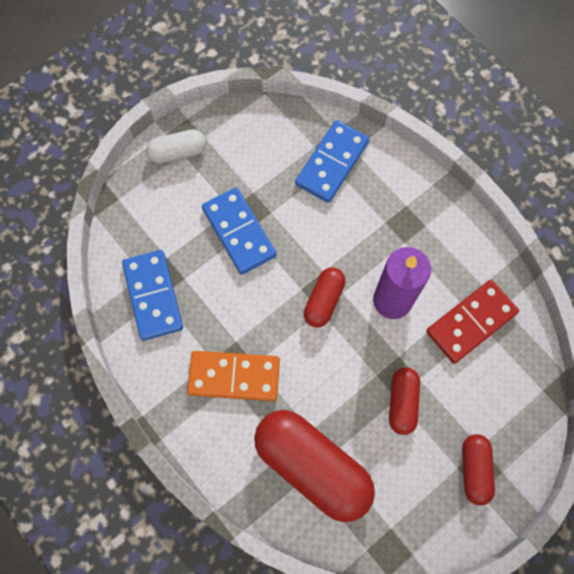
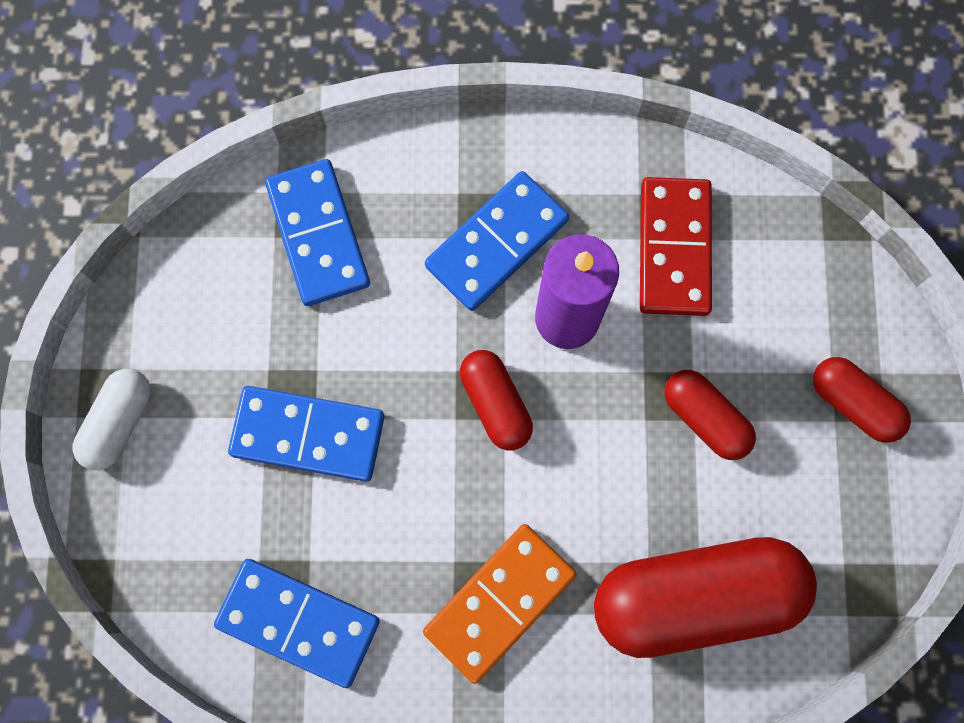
camera: 50 degrees left, 5 degrees up
(399, 241) = (496, 243): none -> blue domino

